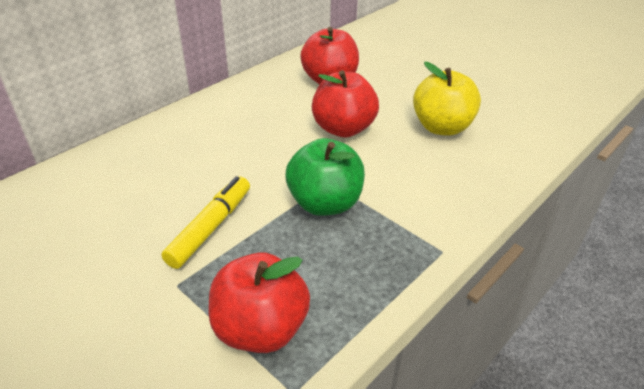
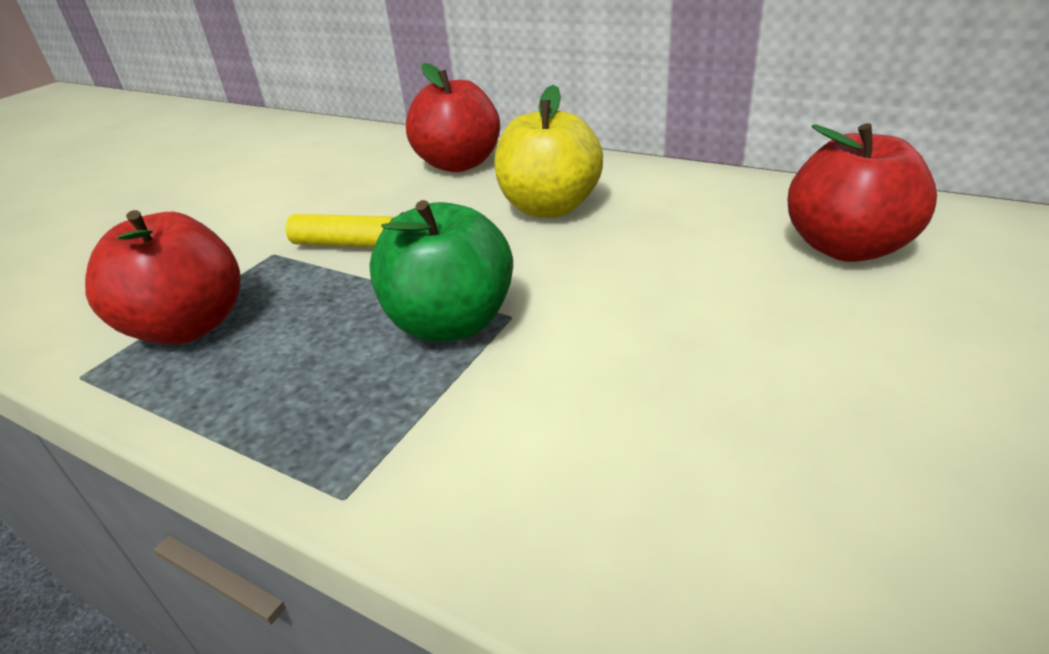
camera: 80 degrees right, 5 degrees down
(343, 128) = (686, 297): red apple -> red apple (459, 164)
(441, 127) = (820, 439): yellow apple -> yellow apple (549, 207)

